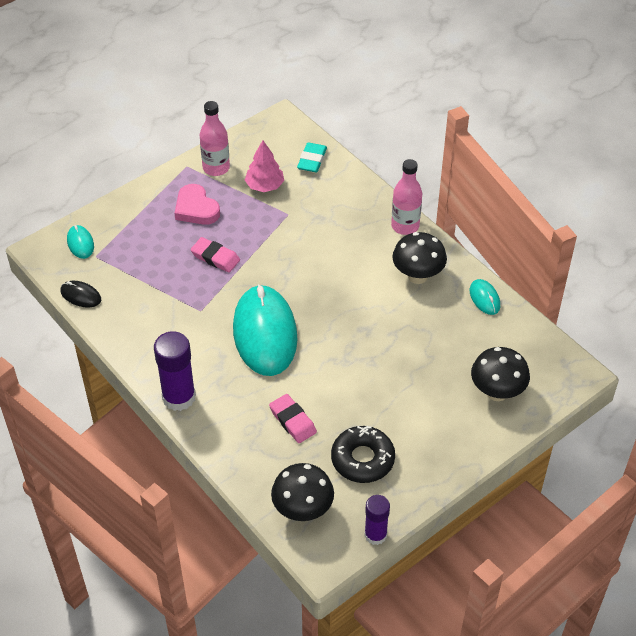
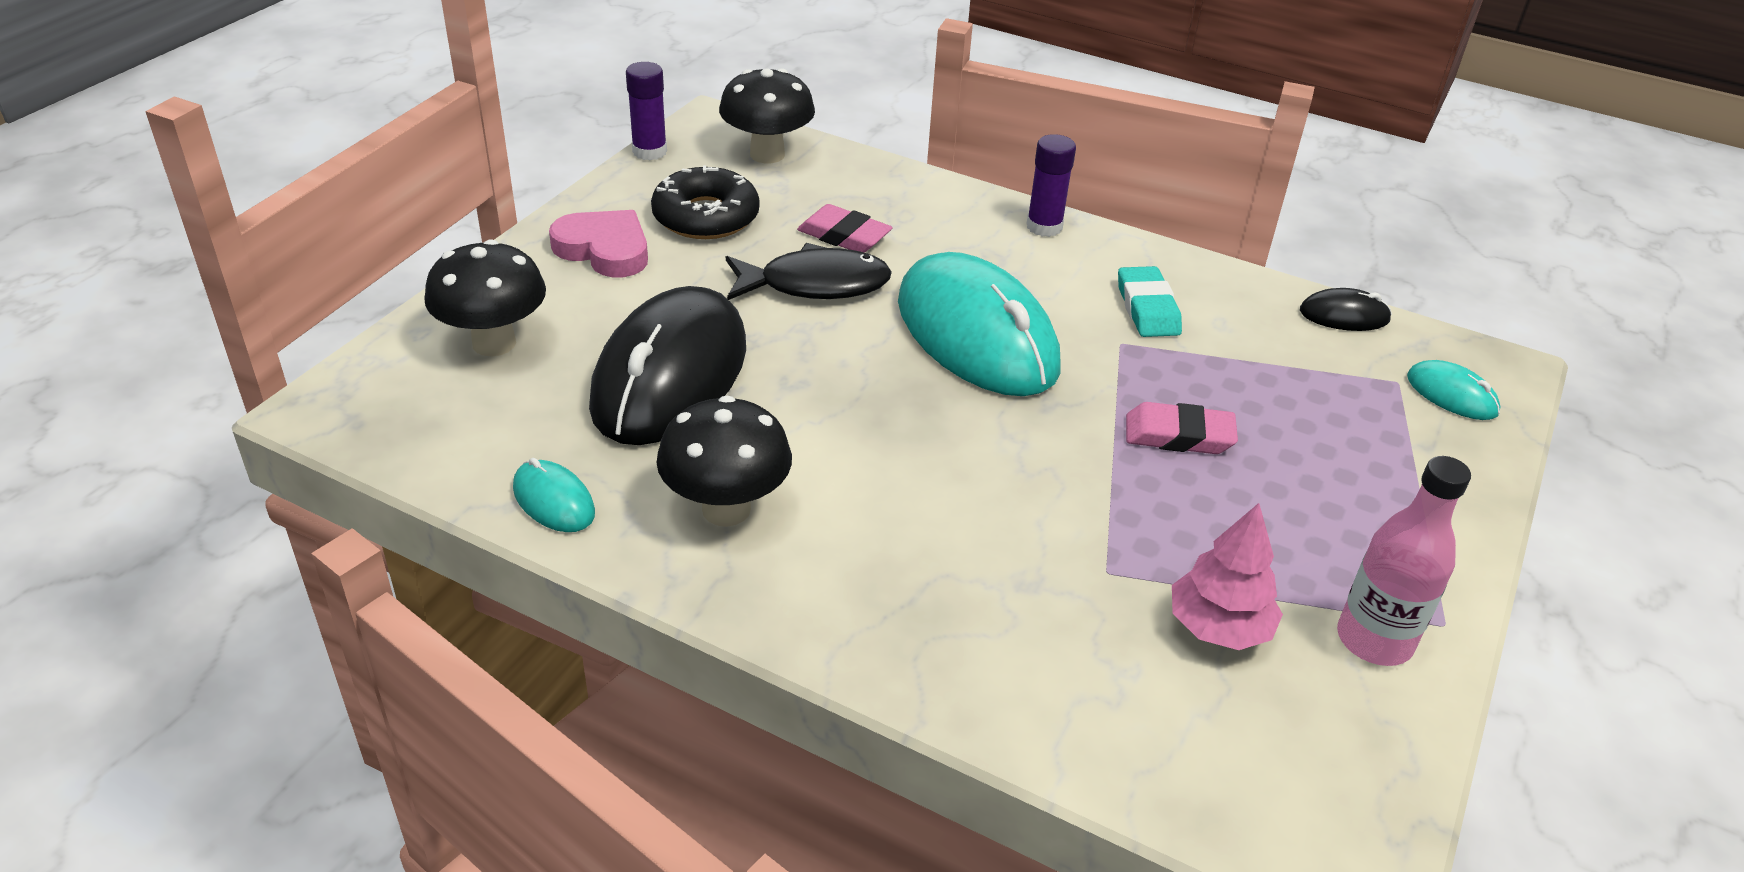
camera: 155 degrees right, 10 degrees down
(179, 397) = (1044, 227): purple glue stick -> purple glue stick, size x0.63
(196, 209) = (1315, 524): pink heart -> pink heart (604, 249)
(312, 160) = (1161, 744): turquoise eraser -> turquoise eraser (1147, 308)
(326, 388) = (815, 284): none -> black fish
(405, 226) = (807, 621): pink bottle -> none
(418, 349) = (670, 375): none -> black mouse

